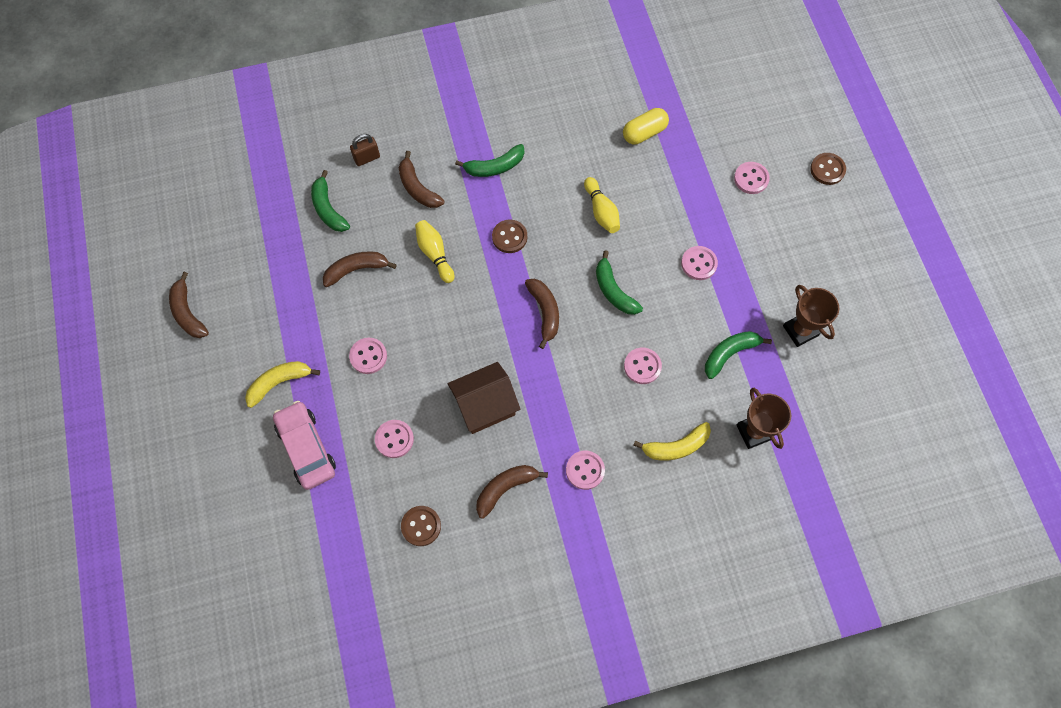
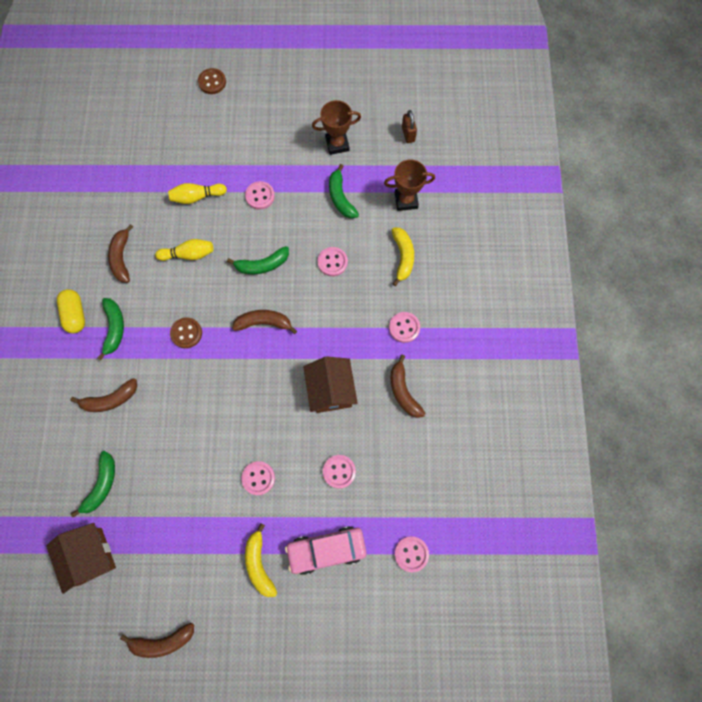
camera: 75 degrees left, 5 degrees up
(257, 222) = (90, 556): none -> brown house
(328, 209) = (101, 485): green banana -> green banana turned 60 degrees counterclockwise
(356, 269) = (172, 471): brown banana -> brown banana (122, 258)
(367, 158) = (62, 438): brown padlock -> brown padlock (408, 134)
(421, 526) = (417, 465): brown button -> none
(435, 254) = (180, 399): yellow bowling pin -> yellow bowling pin (197, 197)
(644, 133) = (128, 201): yellow capsule -> yellow capsule (75, 314)
(751, 179) = (200, 136): pink button -> pink button (411, 554)

